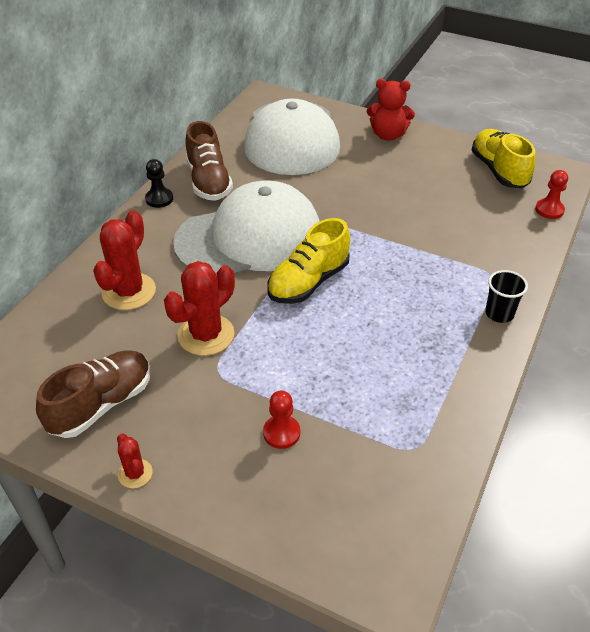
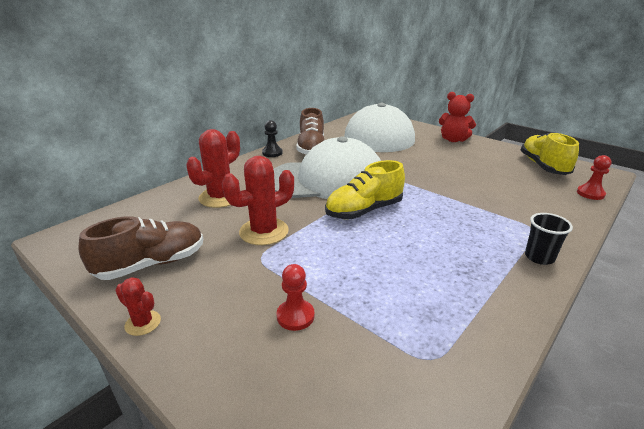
camera: 15 degrees right, 15 degrees down
(135, 473) = (143, 323): red cactus -> red cactus turned 45 degrees counterclockwise

